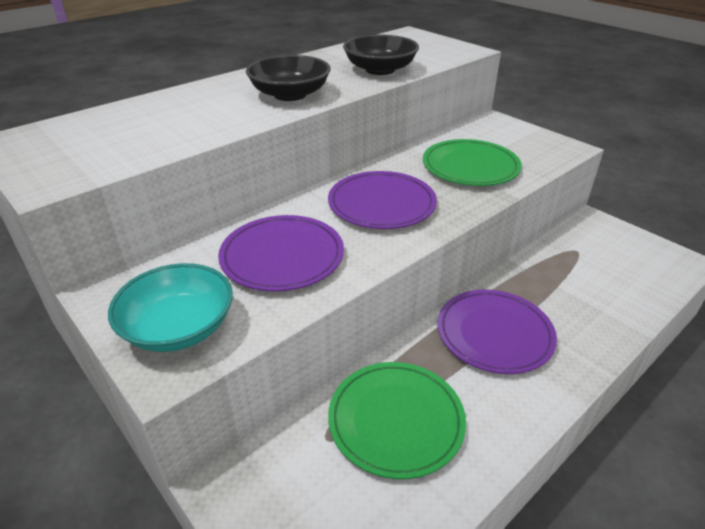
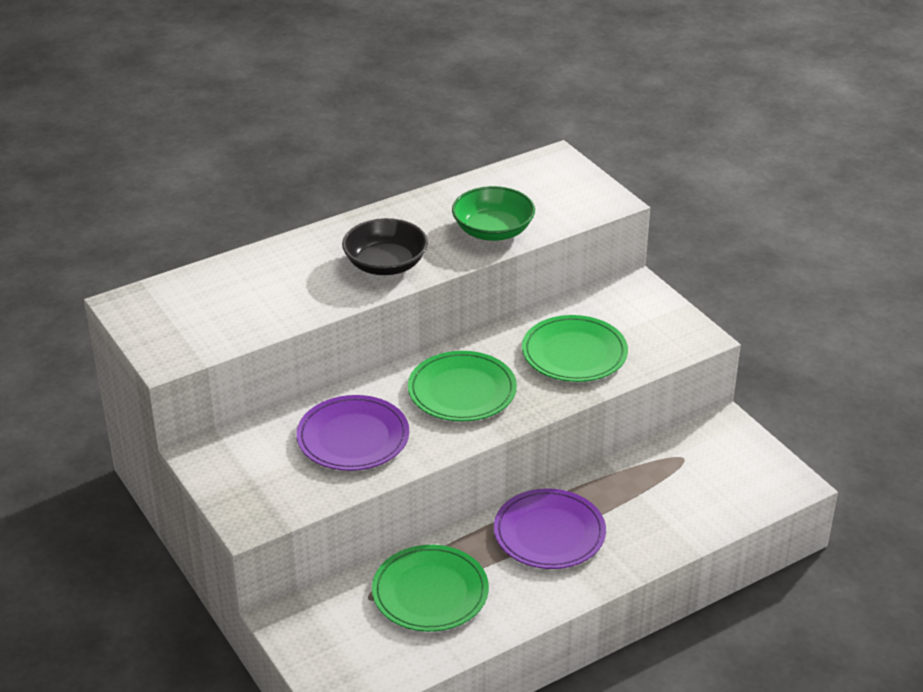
camera: 10 degrees right, 0 degrees up
(179, 327) = (259, 491): turquoise bowl -> none
(380, 70) = (493, 231): black bowl -> green bowl
(381, 204) = (462, 391): purple plate -> green plate

